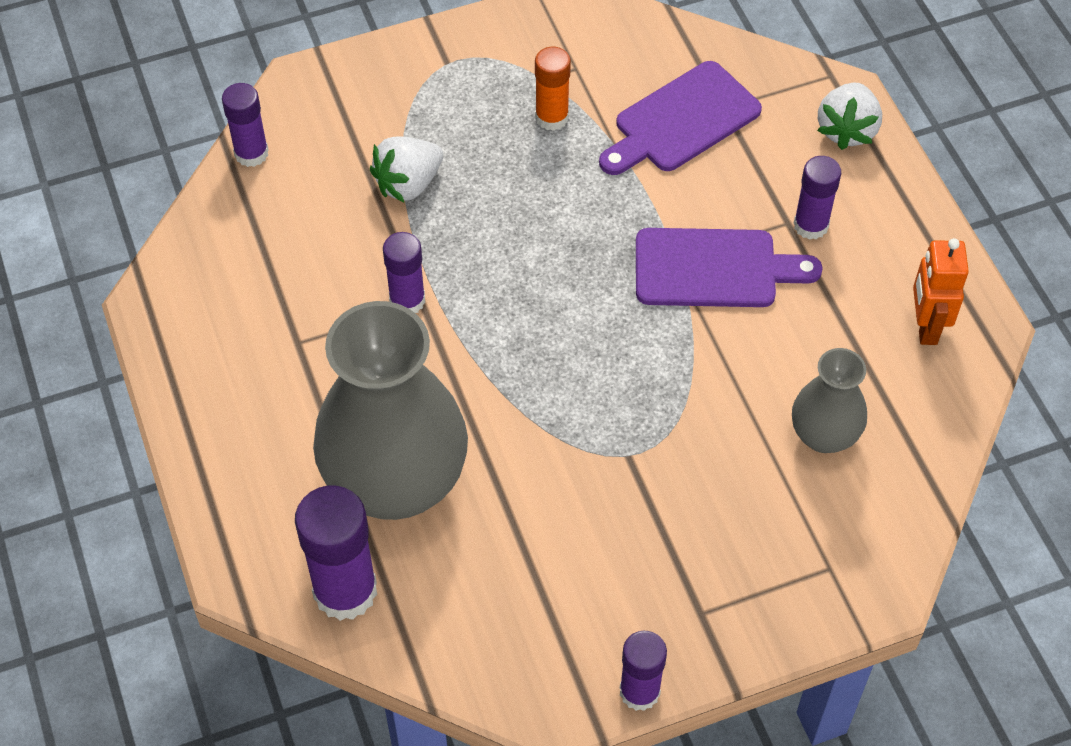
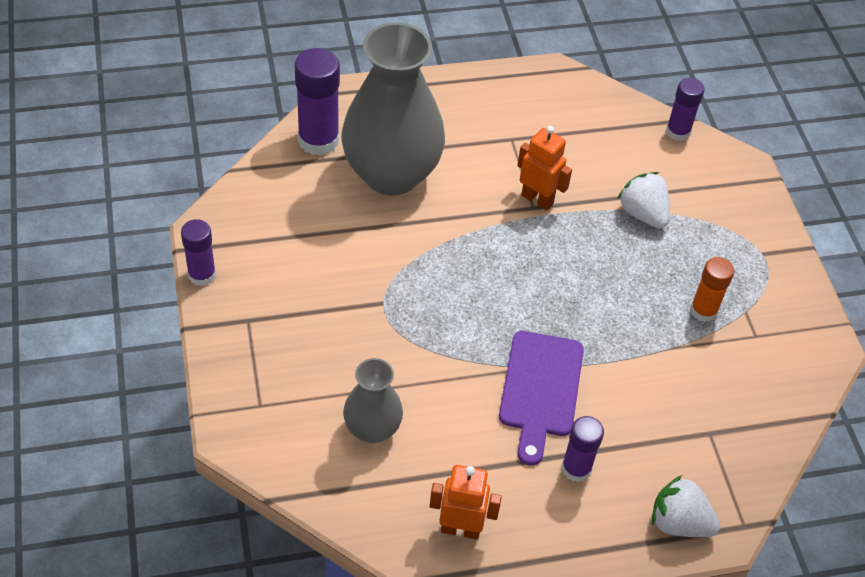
camera: 95 degrees right, 5 degrees down
(407, 300) = (537, 199): purple glue stick -> orange robot
(682, 121) = (695, 399): purple cutting board -> none

